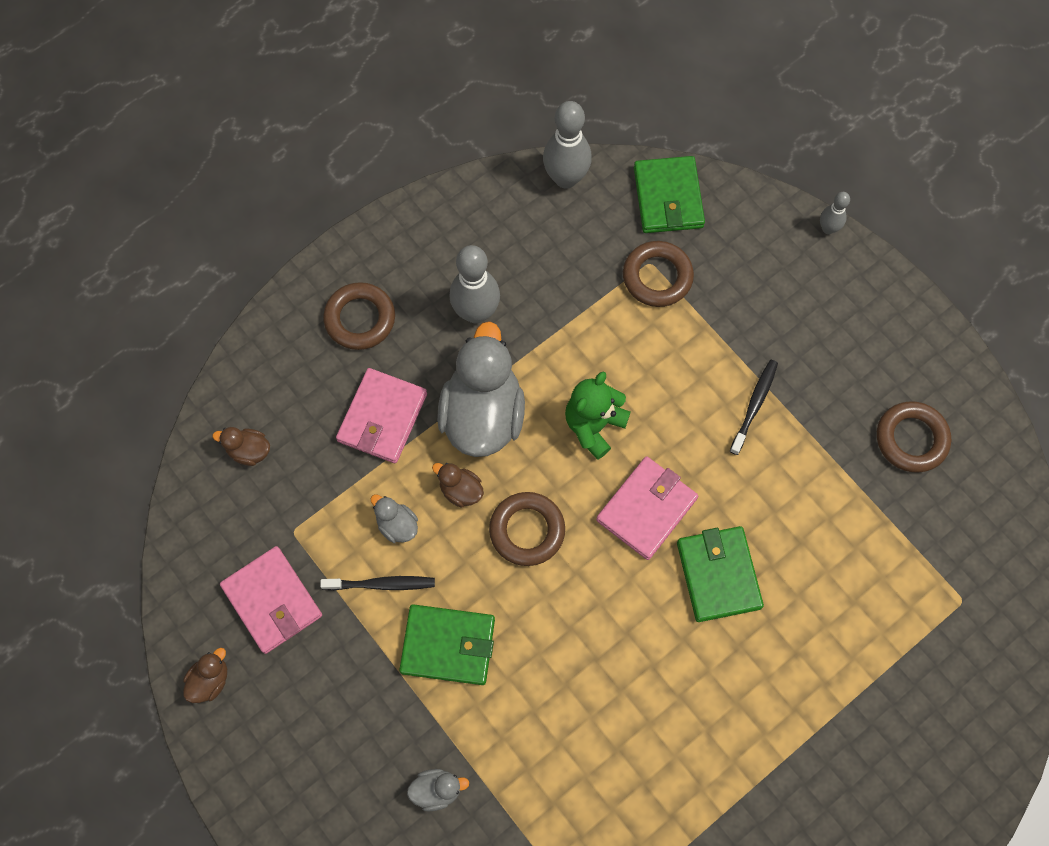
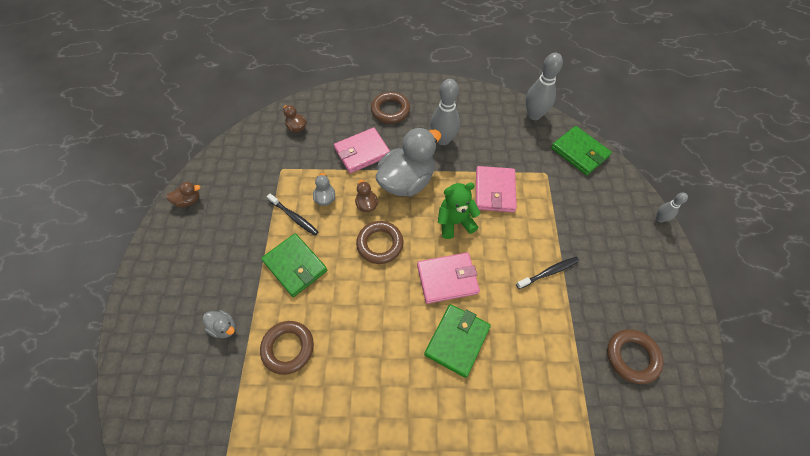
camera: 40 degrees right, 10 degrees down
(272, 601) = (245, 189): pink wallet -> pink wallet (494, 191)
(657, 277) = (545, 181): brown ring -> brown ring (288, 348)
(668, 197) = (579, 152): green wallet -> green wallet turned 75 degrees counterclockwise

